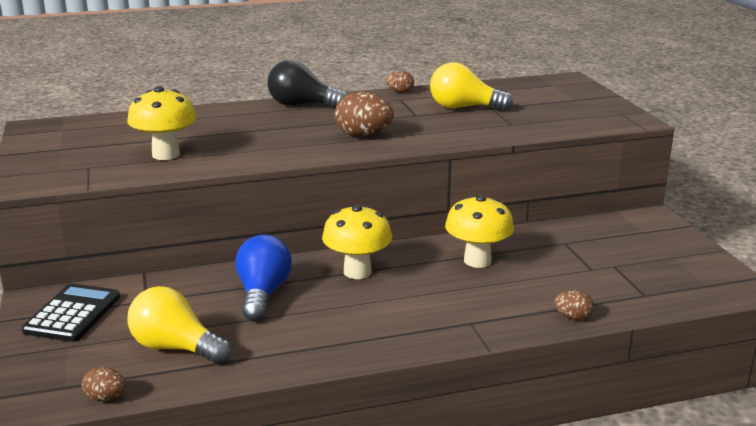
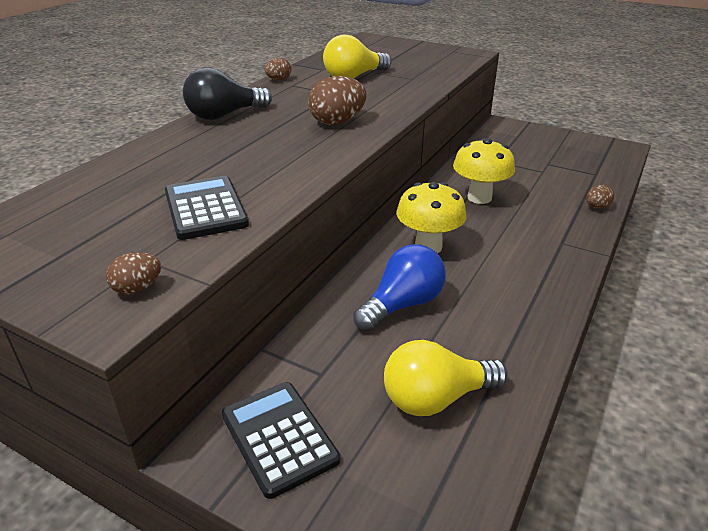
camera: 45 degrees left, 10 degrees up
(105, 398) = (481, 492): brown egg -> brown egg (137, 288)
(166, 155) = (205, 208): yellow mushroom -> black calculator
(263, 294) = (402, 305): blue light bulb -> blue light bulb turned 90 degrees clockwise

